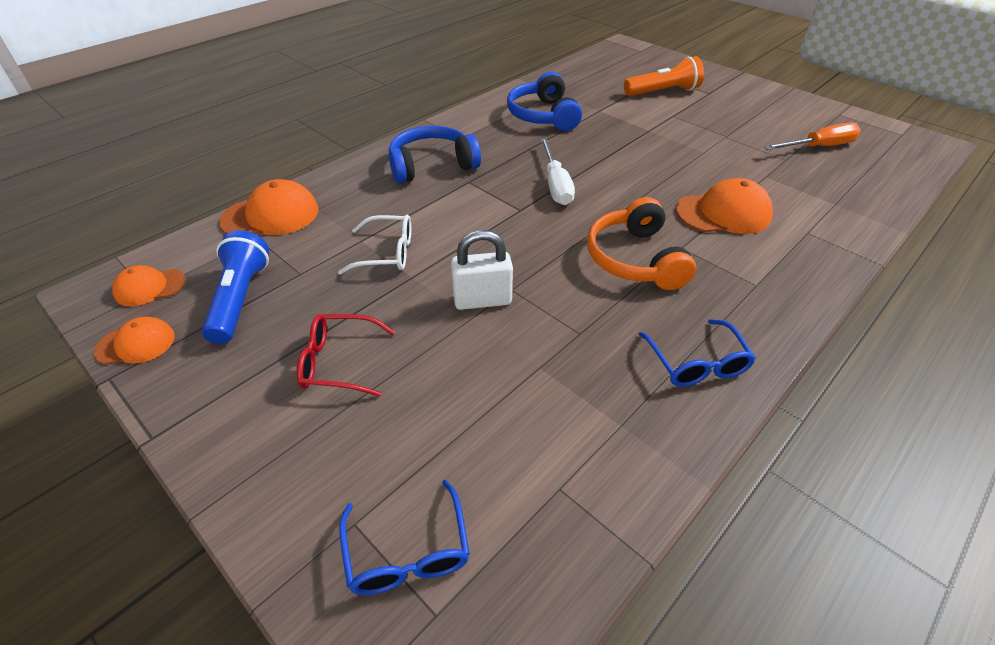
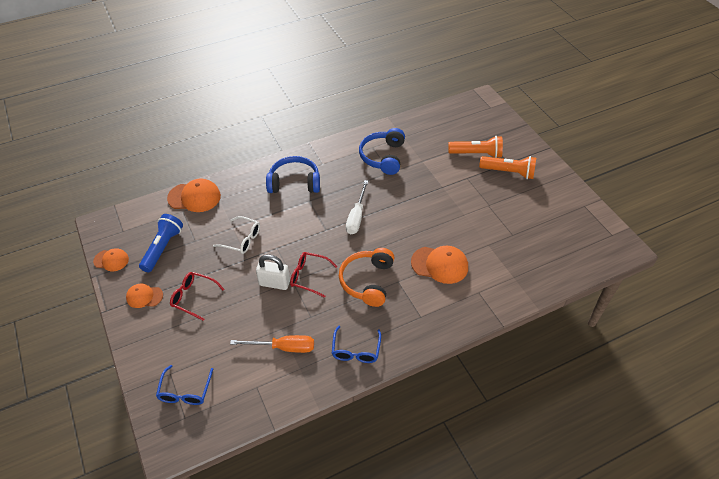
camera: 20 degrees right, 5 degrees up
(150, 287) = (125, 229): orange cap -> orange cap (144, 296)
(535, 276) = (308, 276): none -> red glasses
(718, 101) = (508, 172): none -> orange flashlight
(818, 147) = (543, 230): orange screwdriver -> orange screwdriver (283, 347)

